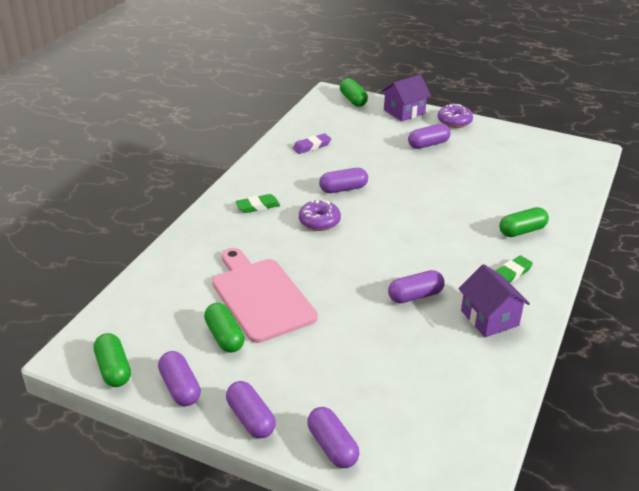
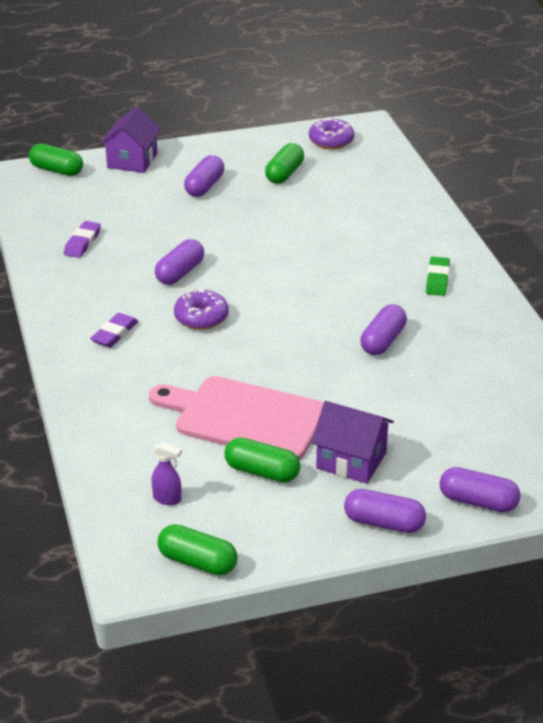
camera: 40 degrees left, 0 degrees up
(151, 320) = (167, 499): none -> purple spray bottle
(180, 387) = (285, 538): purple capsule -> none
(258, 206) = (114, 334): green eraser -> purple eraser
(454, 122) = (199, 150): purple donut -> purple donut (331, 141)
(489, 318) = (467, 327): purple house -> purple house (351, 460)
(522, 231) = (399, 234): green capsule -> green capsule (284, 174)

